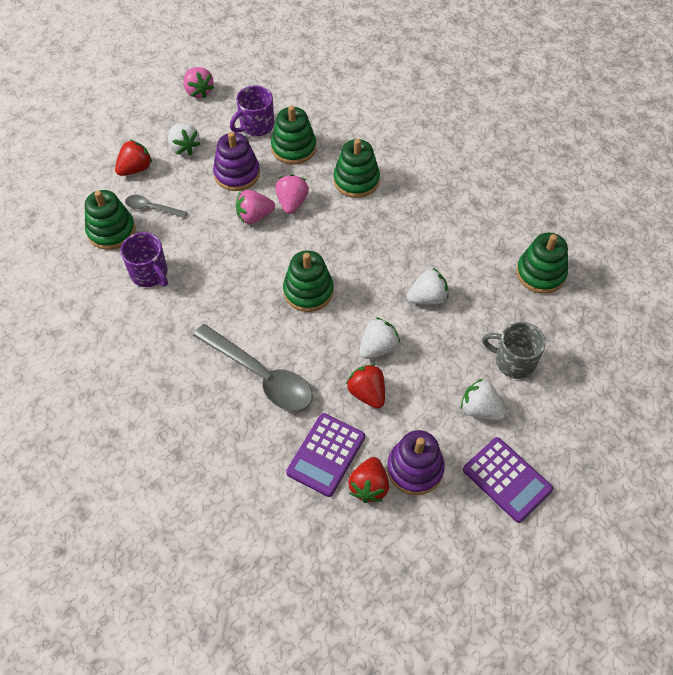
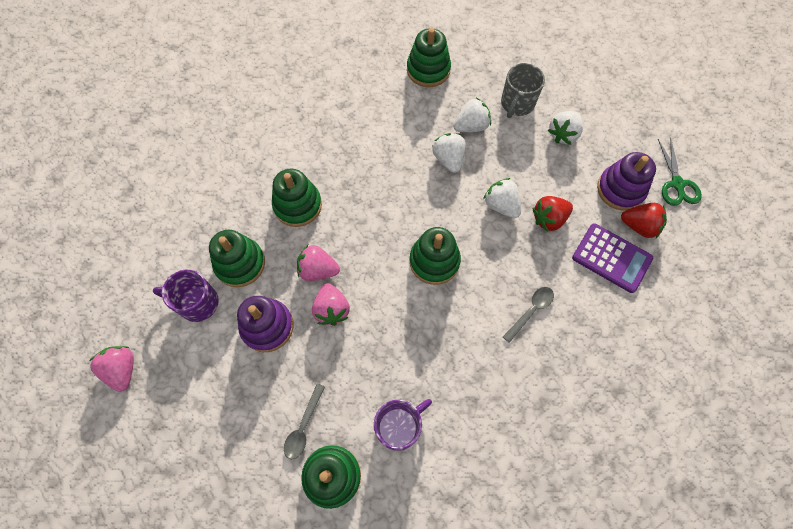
camera: 85 degrees left, 10 degrees up
(135, 169) = (237, 449): red strawberry -> none
(184, 147) = (214, 388): white strawberry -> white strawberry (471, 126)
(199, 91) = (122, 369): pink strawberry -> pink strawberry turned 90 degrees counterclockwise
(256, 126) = (197, 303): purple mug -> purple mug turned 135 degrees clockwise
(260, 375) = (531, 311): grey spoon -> grey spoon, size x0.50
(431, 534) = (677, 184): none -> green scissors
(507, 479) = (625, 125): purple calculator -> none

